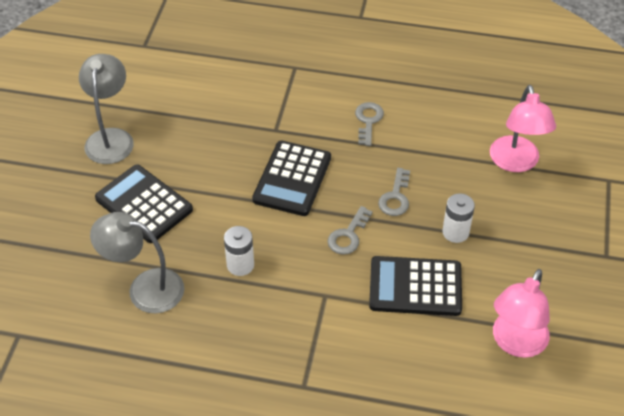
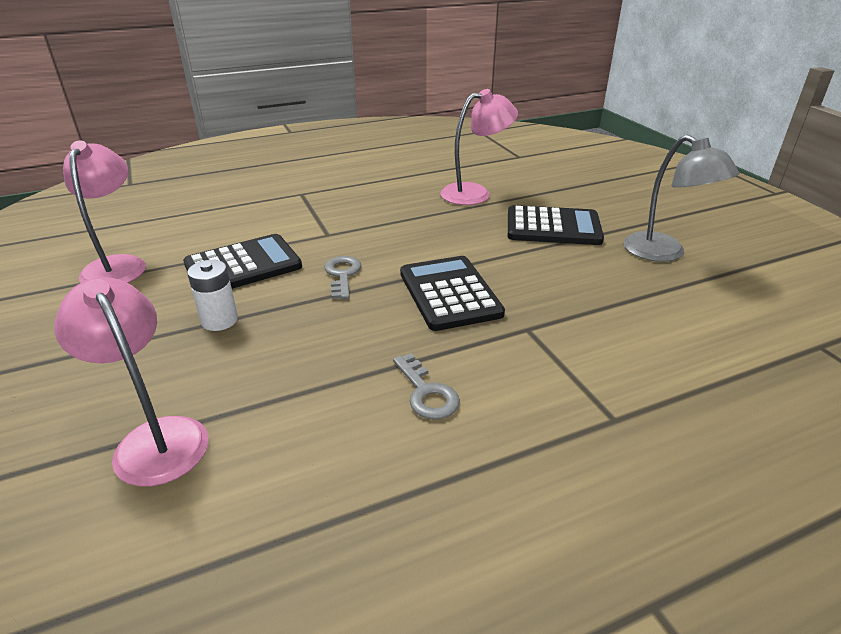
camera: 145 degrees right, 15 degrees down
(145, 288) = (475, 193): grey lamp -> pink lamp
(240, 265) = (421, 225): white battery -> none
(395, 197) = (316, 324): grey key -> none

